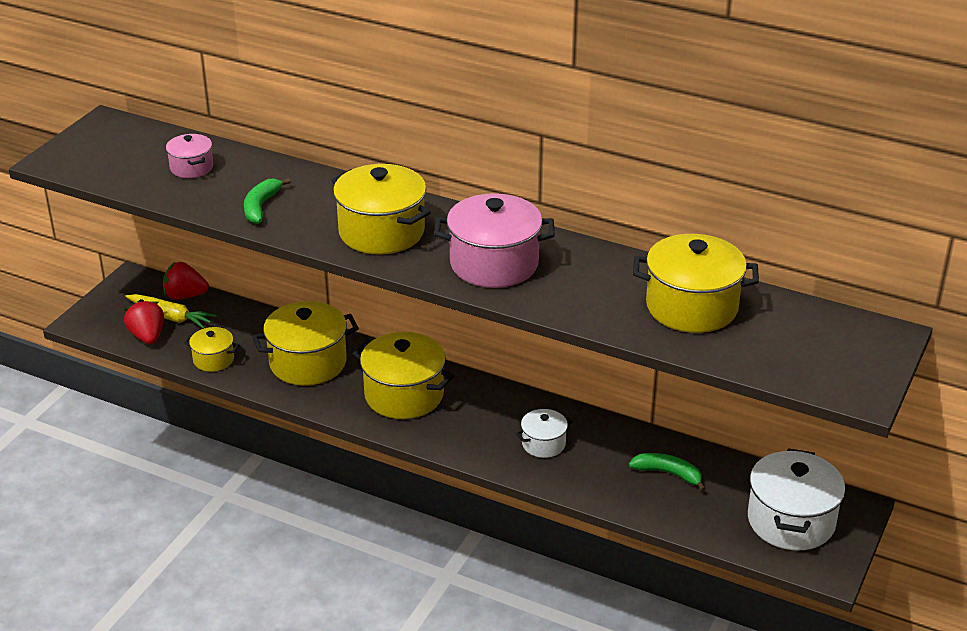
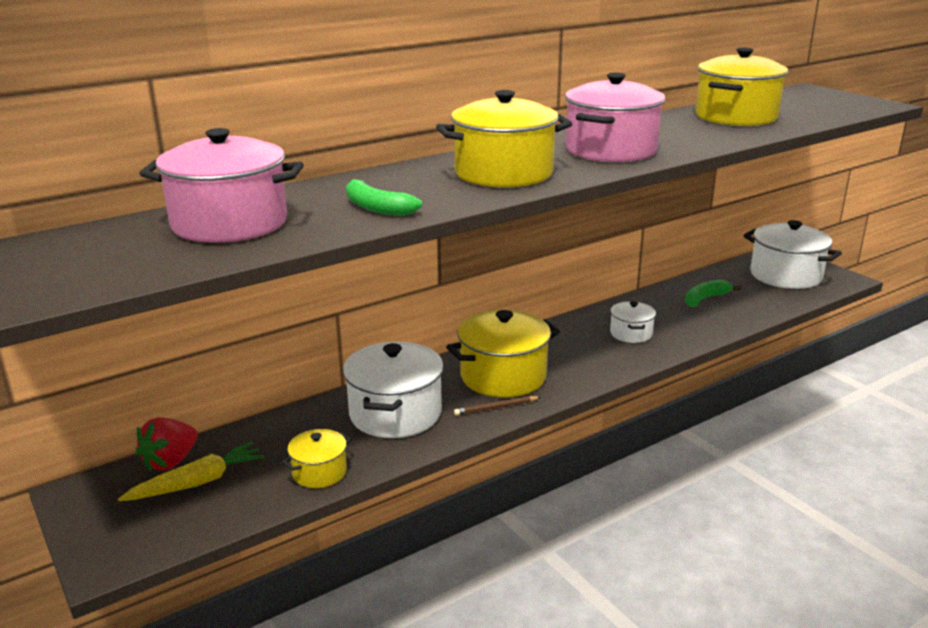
camera: 60 degrees left, 10 degrees down
(147, 336) = (212, 511): red strawberry -> none
(191, 168) = (230, 224): pink pot -> pink pot, size x1.88
(308, 363) = (395, 414): yellow pot -> white pot
(352, 407) = (496, 408): none -> brown pencil

